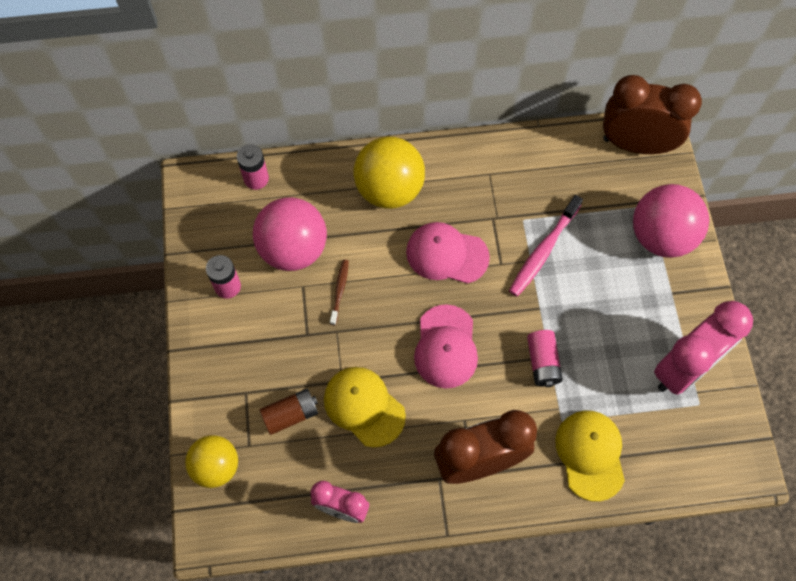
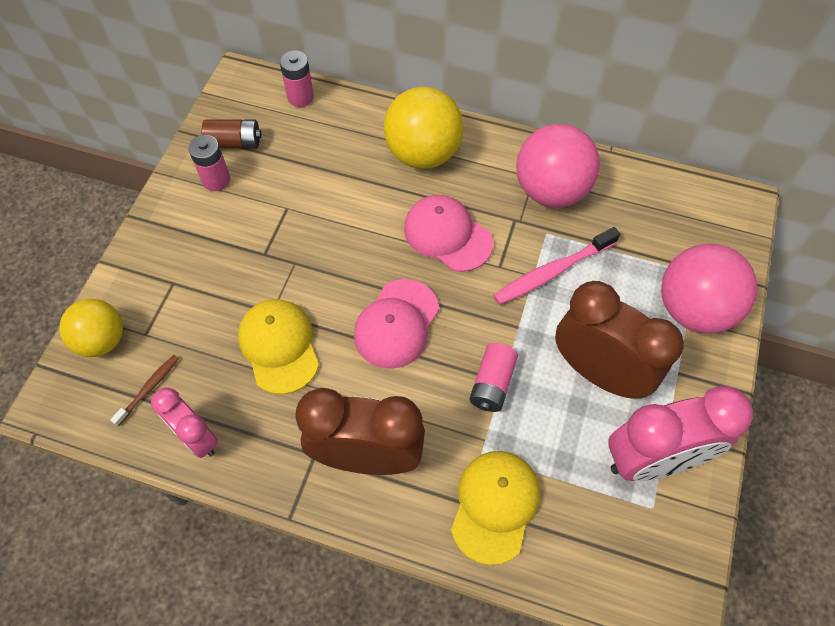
camera: 25 degrees right, 5 degrees down
(290, 414) = (203, 322): brown battery -> brown battery (234, 143)
(293, 249) = (298, 171): pink ball -> pink ball (551, 190)
(339, 291) = (320, 226): brown toothbrush -> brown toothbrush (149, 388)
(635, 144) = (709, 207): brown clock -> brown clock (599, 372)

